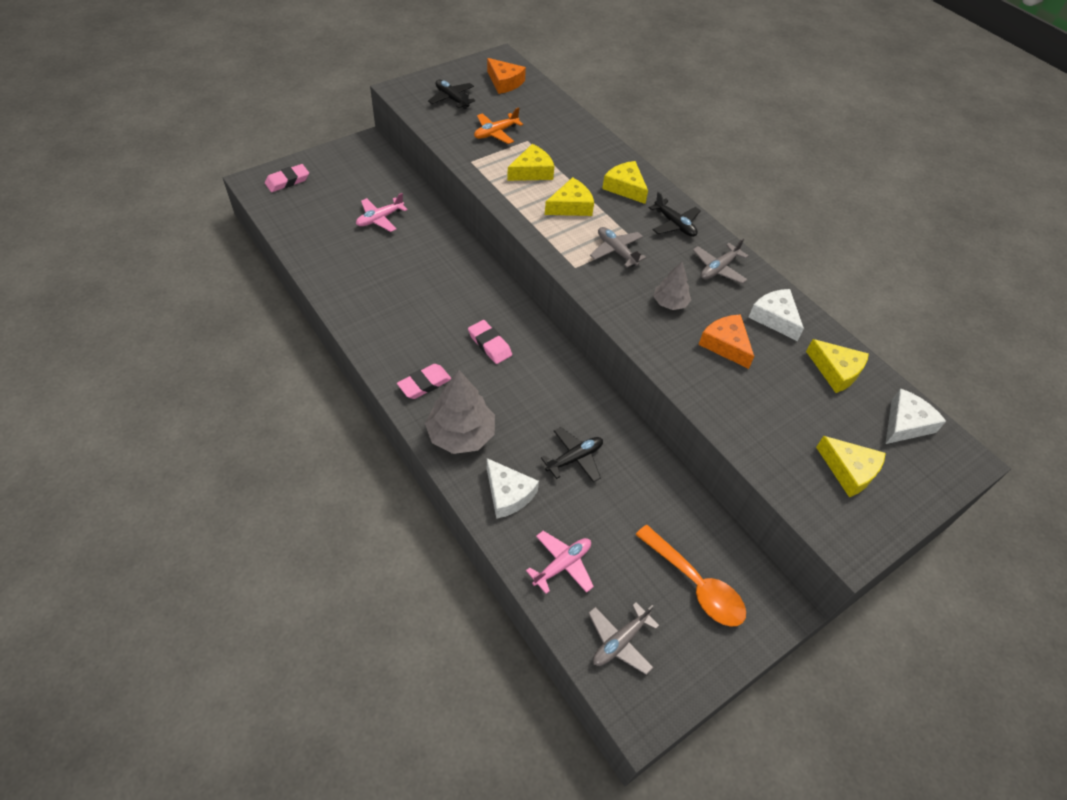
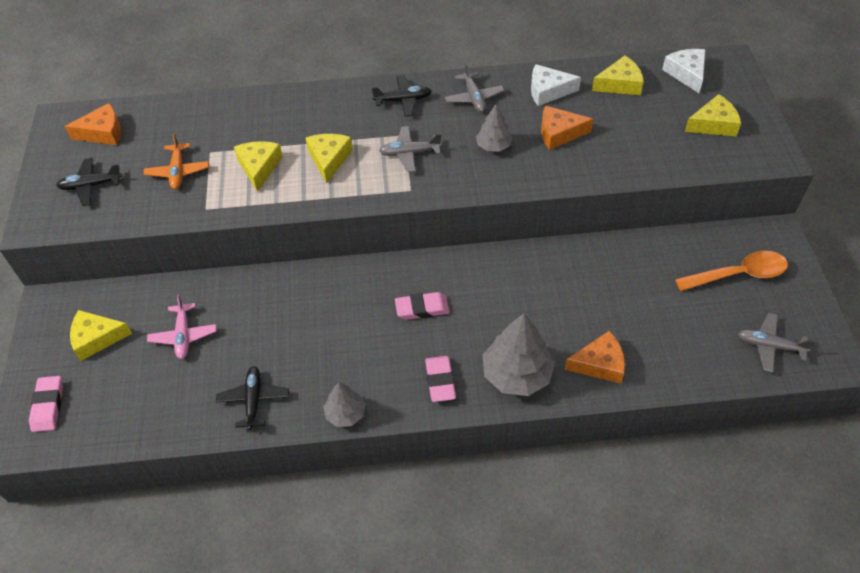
camera: 55 degrees left, 0 degrees up
(362, 336) = (345, 413): none -> grey tree
(508, 494) = (599, 364): white cheese -> orange cheese
(562, 565) = (686, 354): pink plane -> none
(574, 458) = (585, 299): black plane -> black plane (253, 400)
(620, 641) = (769, 346): grey plane -> grey plane turned 120 degrees clockwise
(625, 187) = (332, 111): yellow cheese -> yellow cheese (97, 338)

